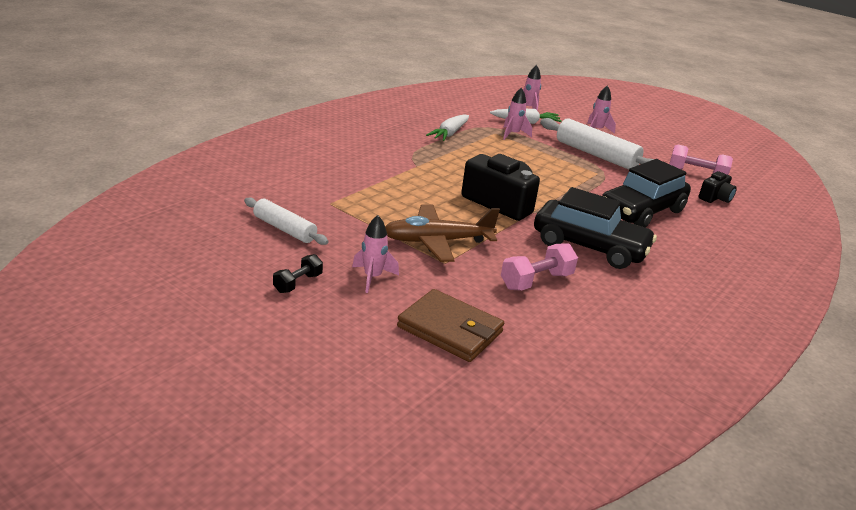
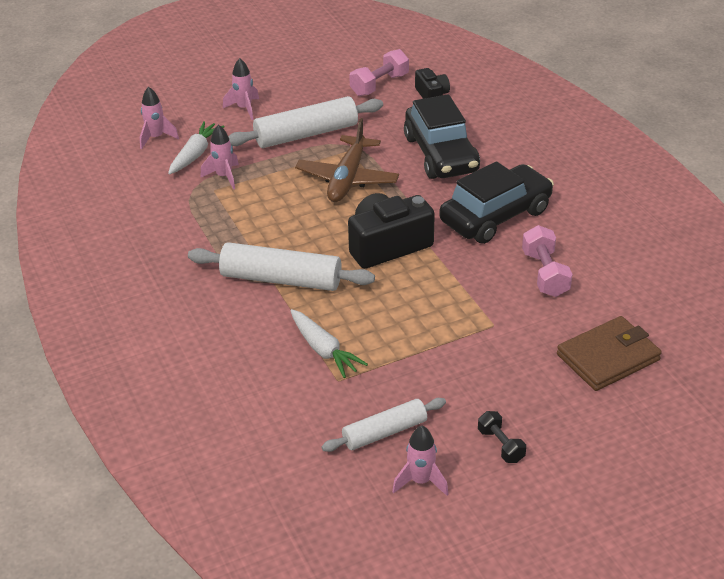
camera: 60 degrees left, 10 degrees up
(372, 277) = (506, 386): pink rocket -> pink rocket (420, 481)
(423, 168) = (281, 279): none -> white rolling pin
(437, 241) = (451, 318): brown plane -> brown plane (347, 179)
(449, 134) = (197, 228): white carrot -> white carrot (324, 350)

